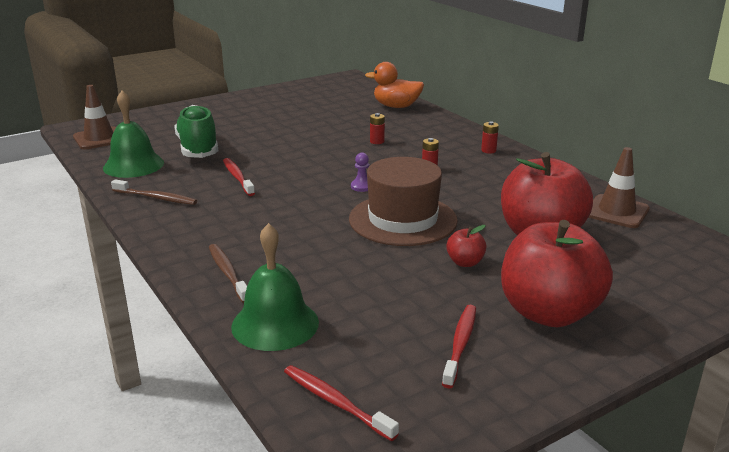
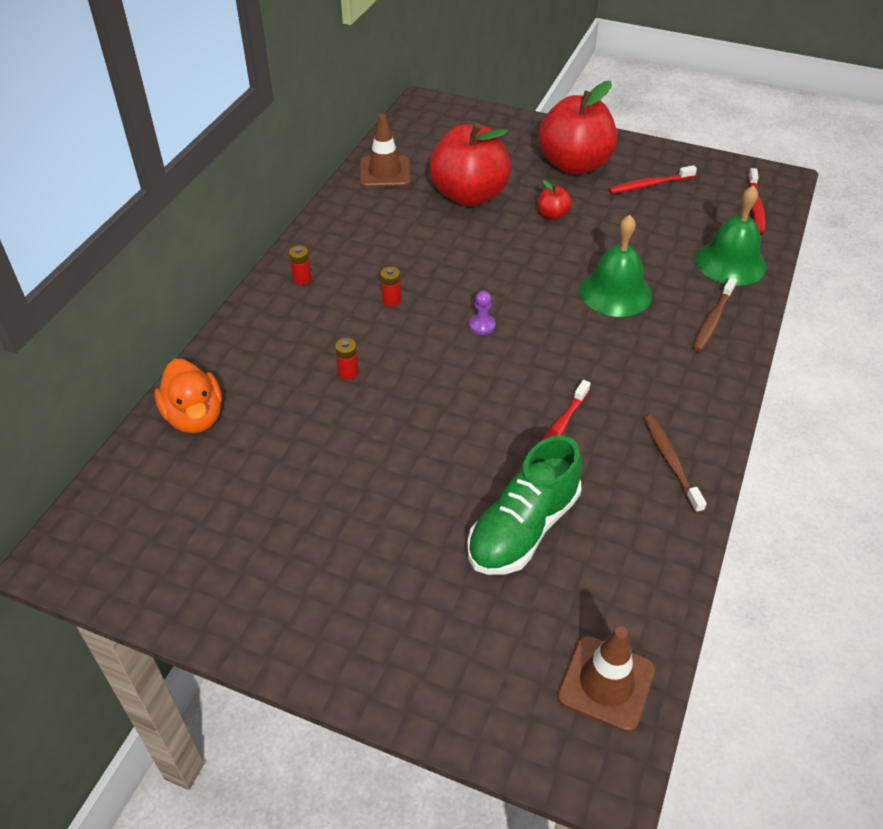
camera: 125 degrees left, 20 degrees up
(133, 165) = (631, 554): green bell -> green bell (615, 292)
(403, 220) = (521, 271): brown hat -> none

